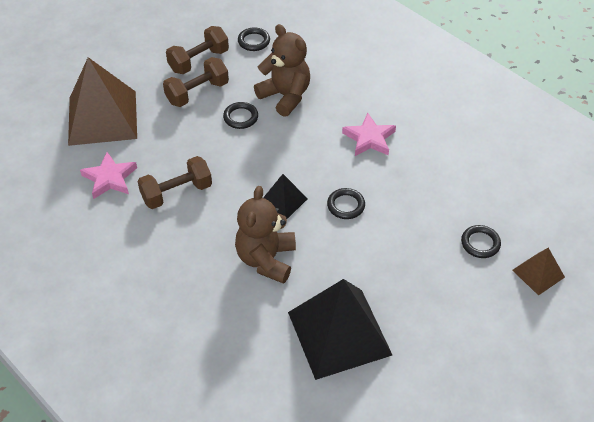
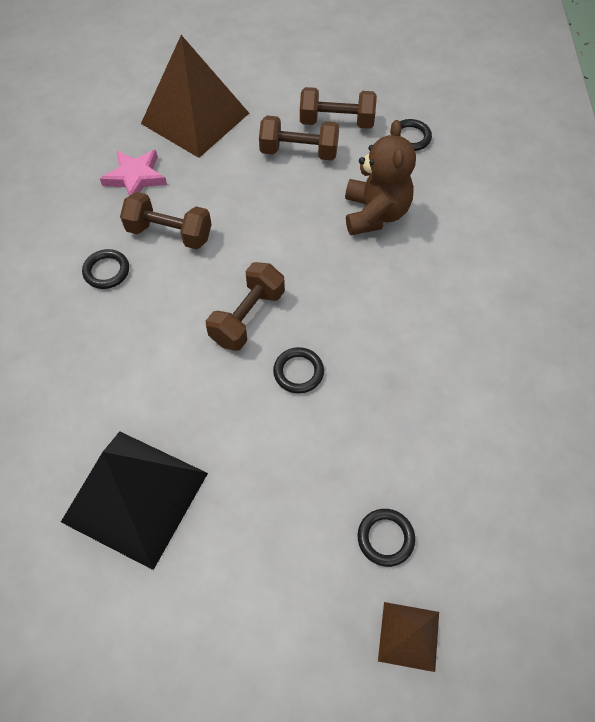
camera: 45 degrees right, 10 degrees up
(240, 117) = (308, 204): black ring -> black ring (106, 271)
(266, 259) = (164, 362): brown teddy bear -> none
(283, 200) = (247, 317): black pyramid -> brown dumbbell
(369, 138) = (406, 321): pink star -> none

